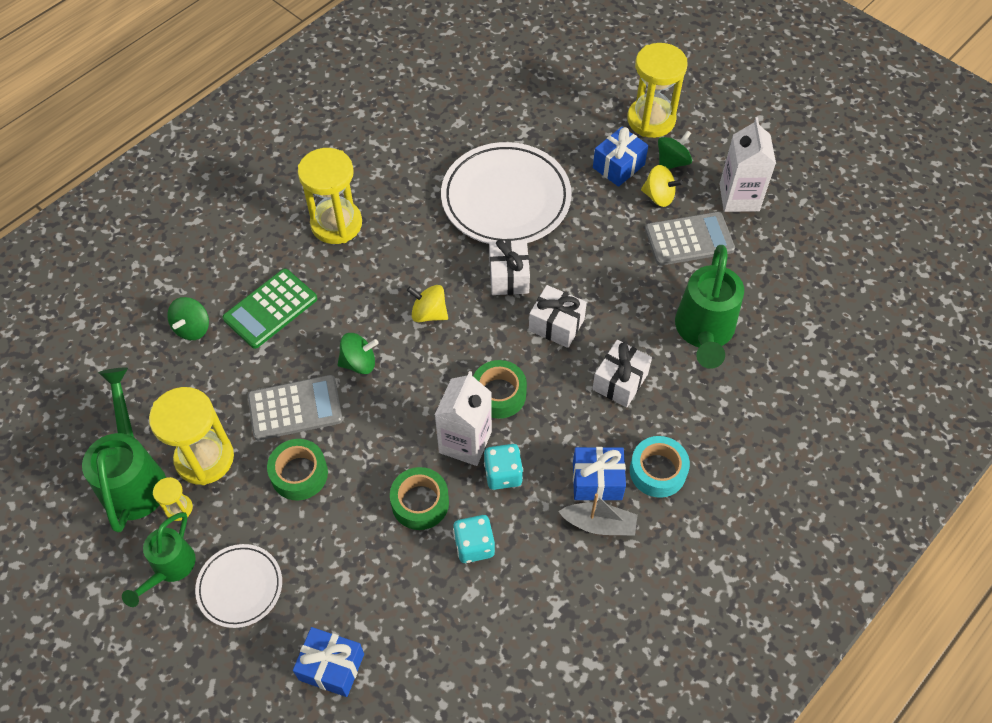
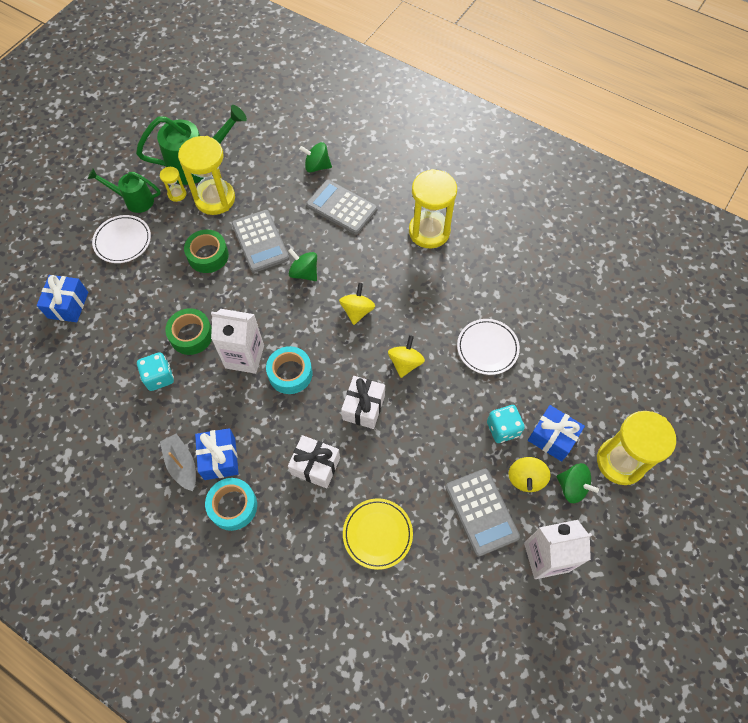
camera: 80 degrees right, 5 degrees up
(270, 309) = (342, 207): green calculator -> grey calculator
(359, 363) = (304, 273): green spinning top -> green spinning top turned 150 degrees clockwise
(499, 394) = (290, 373): green tape -> turquoise tape
(503, 474) = (219, 388): turquoise dice -> turquoise dice (503, 429)
(506, 198) = (487, 348): white plate -> white plate, size x0.54
(508, 276) = (405, 363): white gift -> yellow spinning top
(599, 524) = (182, 465): grey boat -> grey boat turned 150 degrees clockwise
(703, 333) = (377, 534): green watering can -> yellow plate

